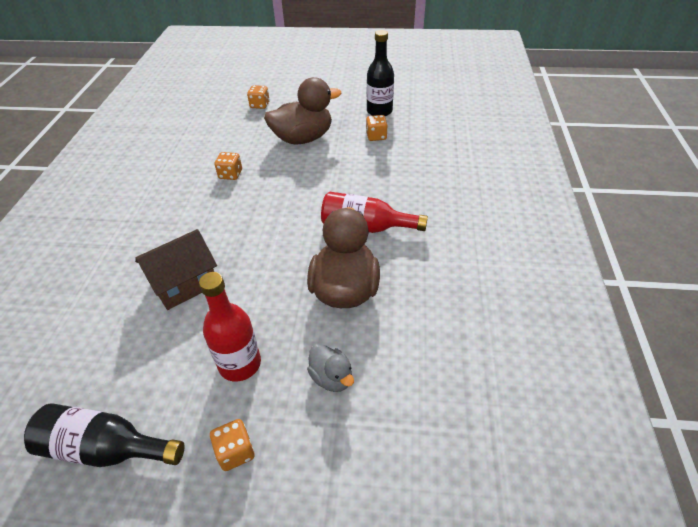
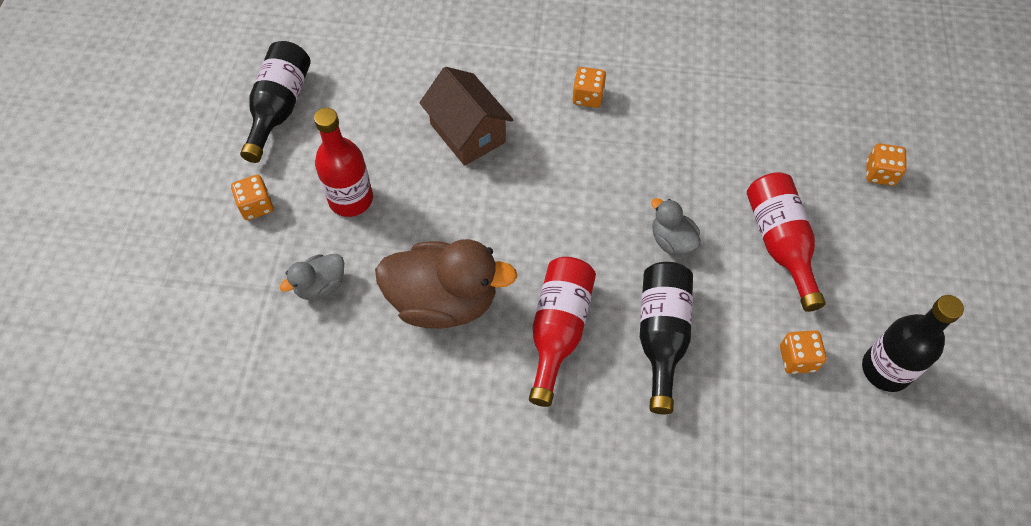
camera: 90 degrees right, 15 degrees up
(230, 174) = (677, 153): orange dice -> orange dice (587, 97)
(298, 178) = (672, 241): none -> grey duck
(303, 138) = (780, 243): brown duck -> red bottle
(366, 183) = (661, 336): none -> black bottle

